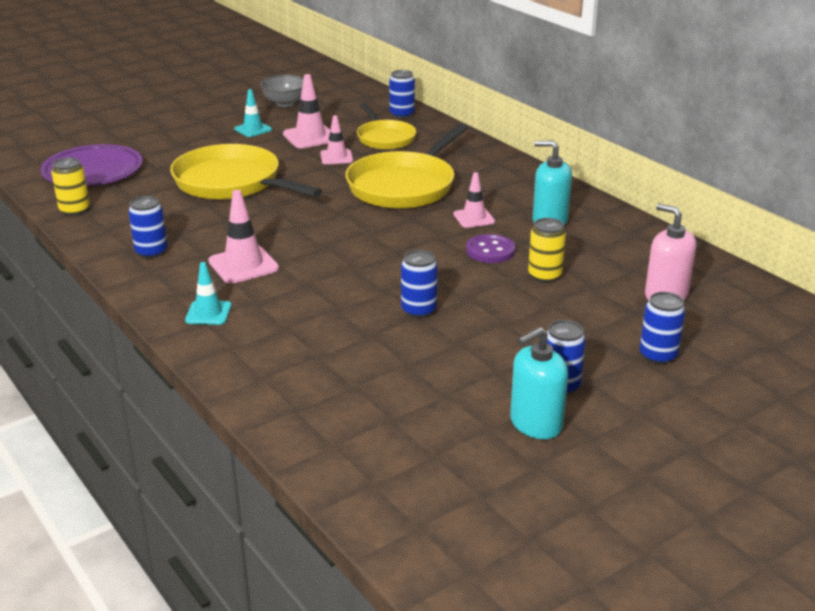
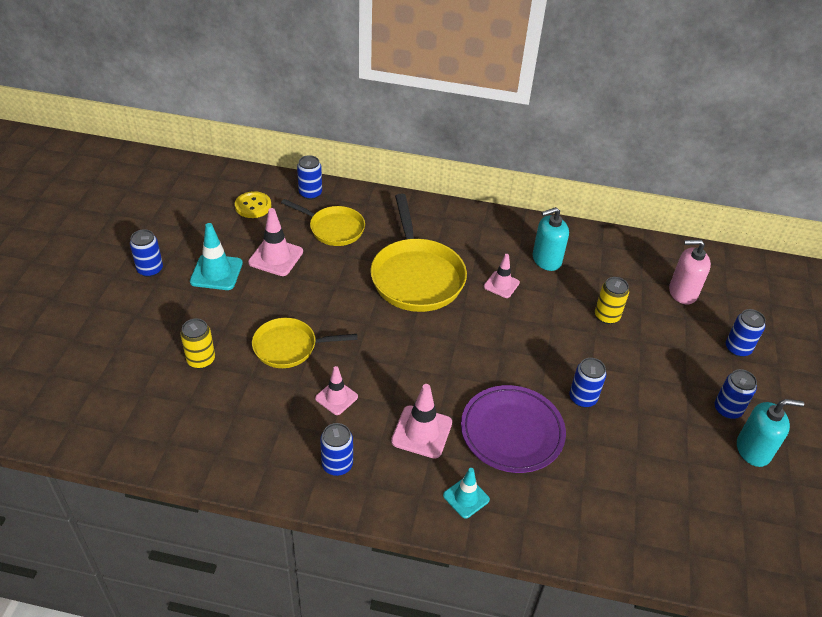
camera: 45 degrees left, 15 degrees up
(74, 210) = (204, 460): yellow can -> yellow can (201, 360)
(93, 172) = (150, 404): purple plate -> purple plate (512, 432)
(211, 113) = (150, 269): none -> blue can
(232, 183) = (289, 347): yellow pan -> yellow pan, size x0.61
(253, 129) = (216, 272): turquoise traffic cone -> turquoise traffic cone, size x1.53
(285, 103) = (198, 225): grey bowl -> none
(336, 157) = (327, 271): pink traffic cone -> pink traffic cone (336, 397)
(343, 107) = (253, 206): none -> yellow button
(490, 251) = (550, 312): purple button -> none
(535, 424) = (753, 450): turquoise soap dispenser -> turquoise soap dispenser turned 105 degrees counterclockwise

